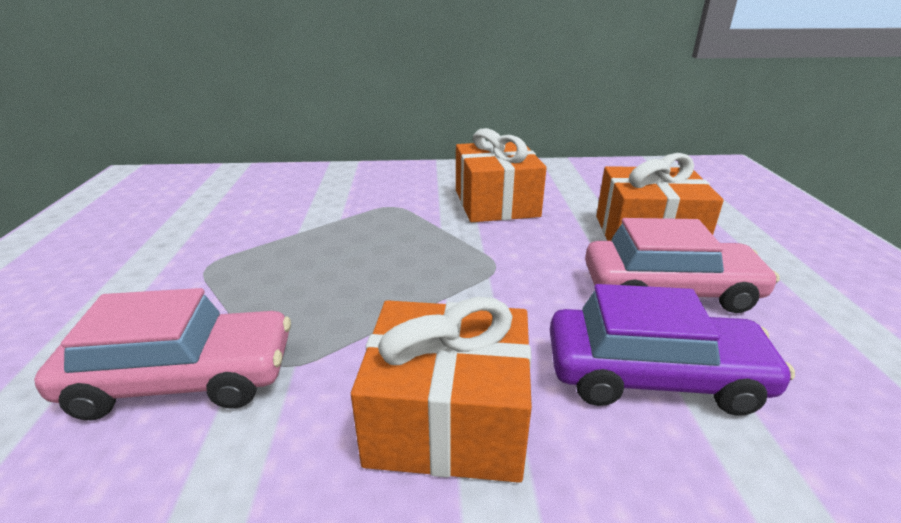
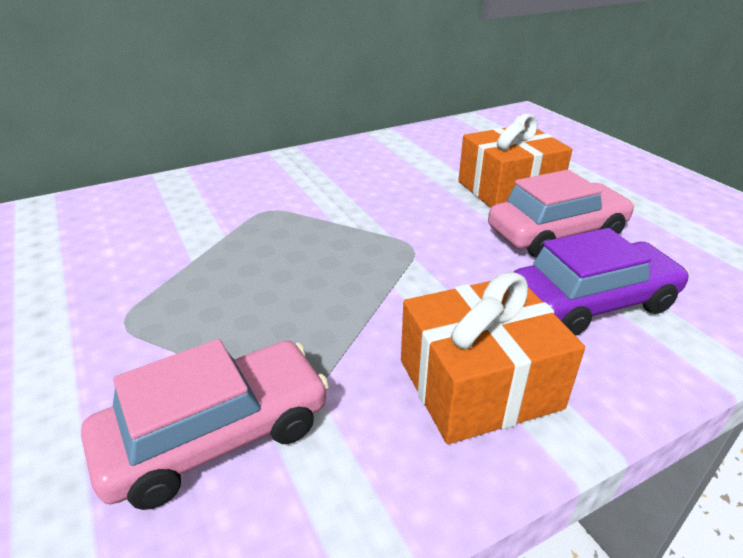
camera: 25 degrees left, 5 degrees up
(496, 203) = (364, 186): orange gift -> none

